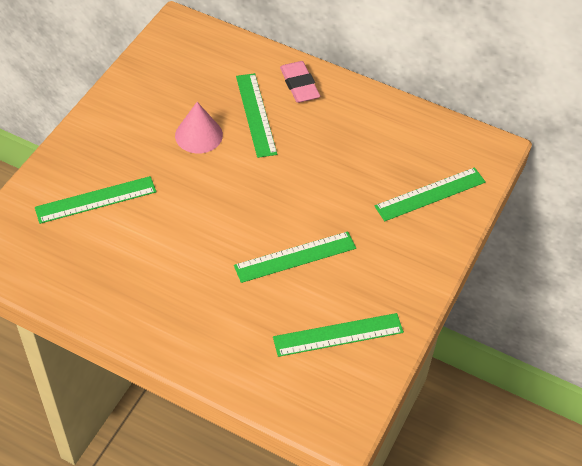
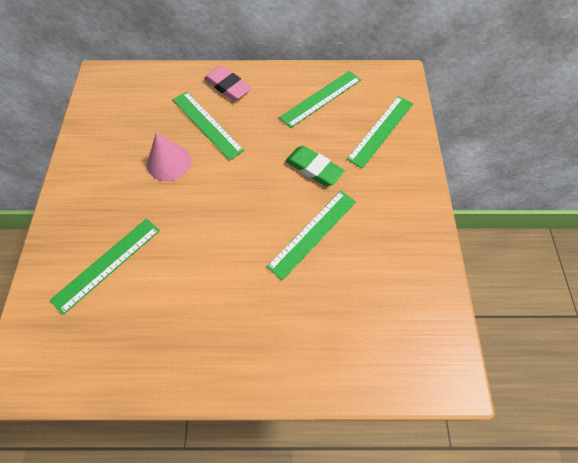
camera: 25 degrees left, 10 degrees up
(335, 200) = (314, 168): none -> green eraser
(338, 335) = (391, 287): green ruler -> green ruler (321, 98)

